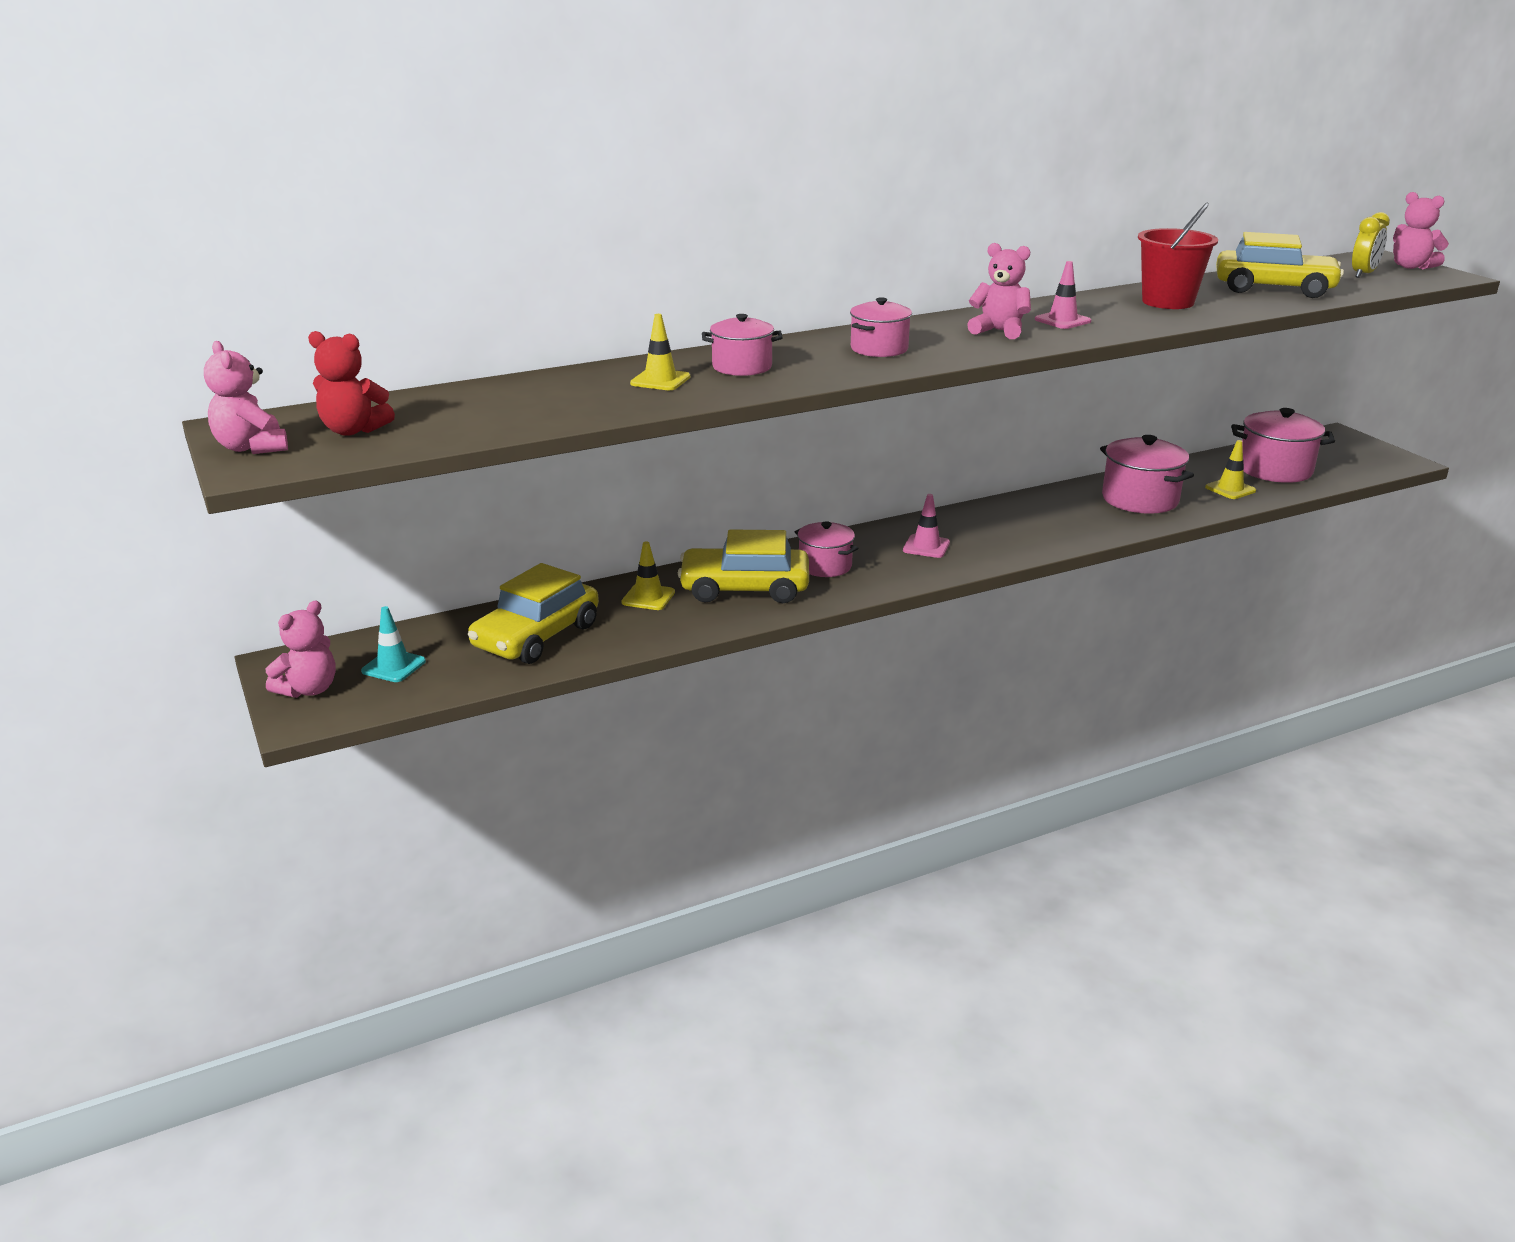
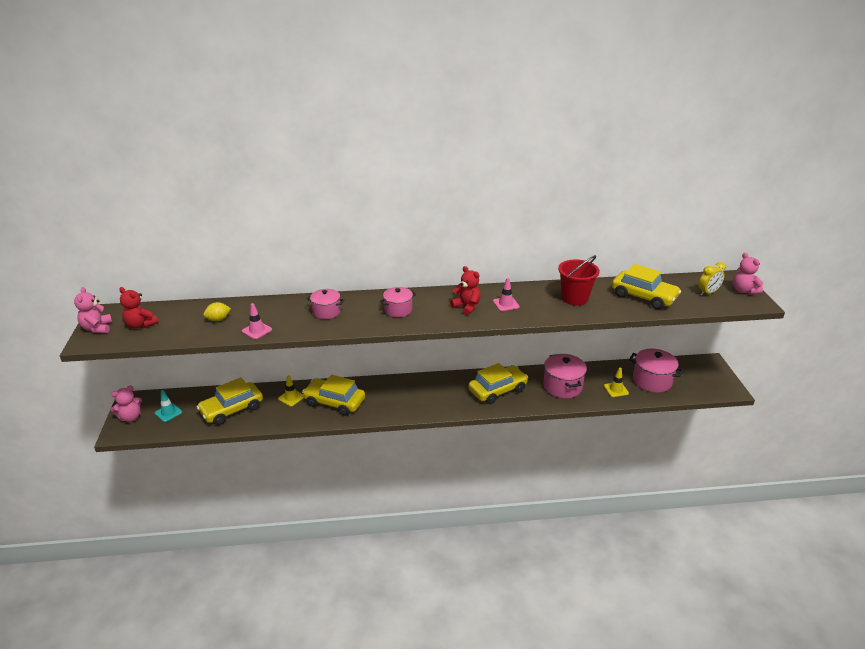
camera: 20 degrees right, 5 degrees up
(524, 402) = (218, 319): none -> yellow lemon
(660, 380) = (284, 315): yellow traffic cone -> none
(825, 566) = (379, 396): pink pot -> none
(926, 546) = (434, 394): pink traffic cone -> pink traffic cone (257, 330)
(999, 331) = (467, 307): pink teddy bear -> red teddy bear
(1035, 522) = (497, 390): none -> yellow car

